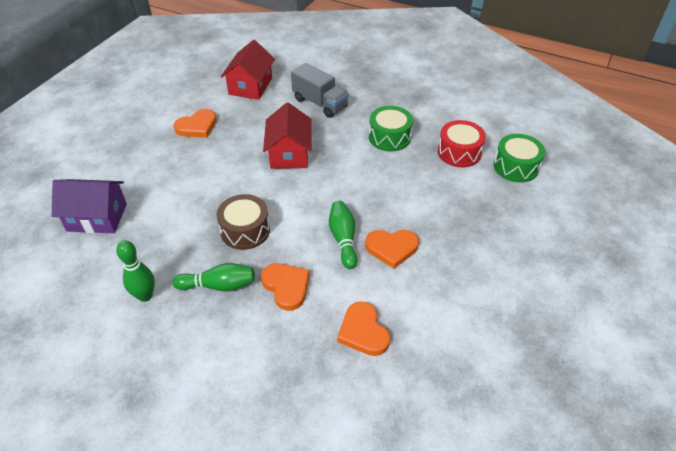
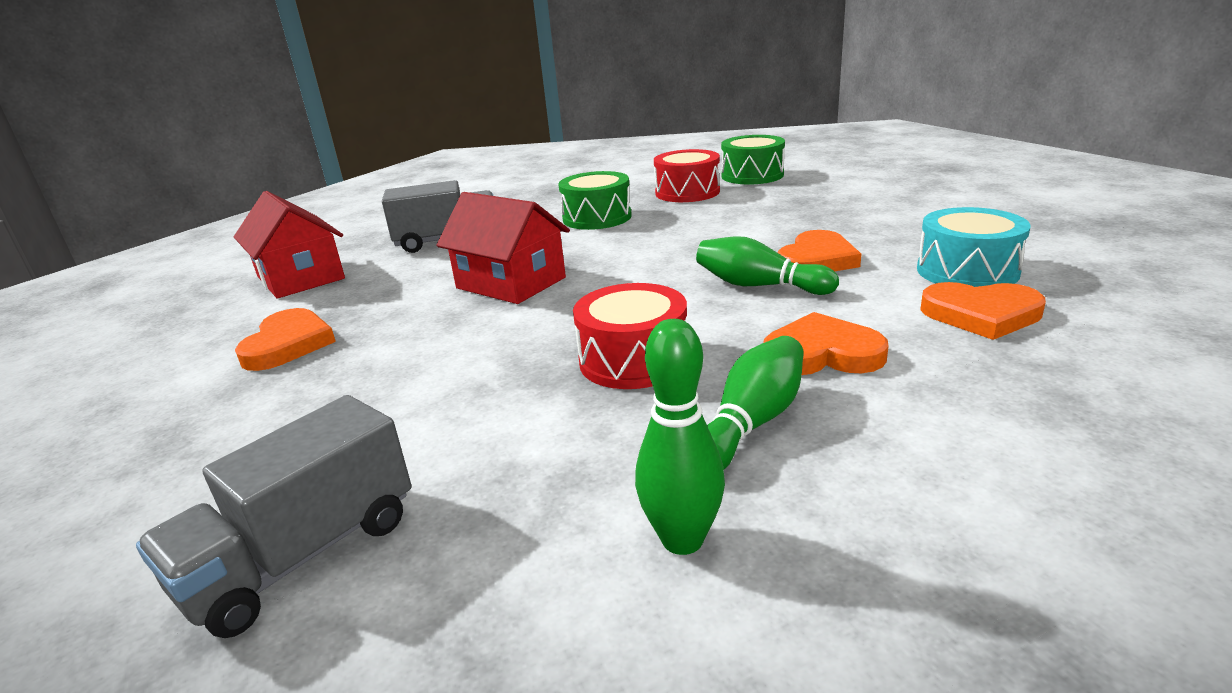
camera: 50 degrees left, 20 degrees down
(97, 217) = (302, 555): purple house -> grey truck
(245, 230) = (633, 360): brown drum -> red drum
(418, 313) = (967, 271): none -> turquoise drum

